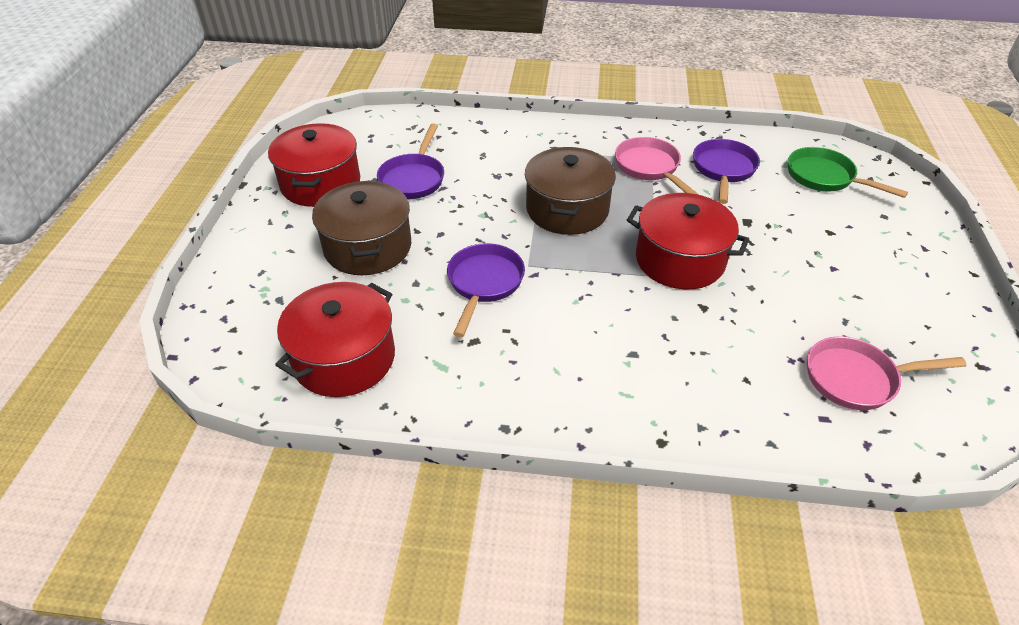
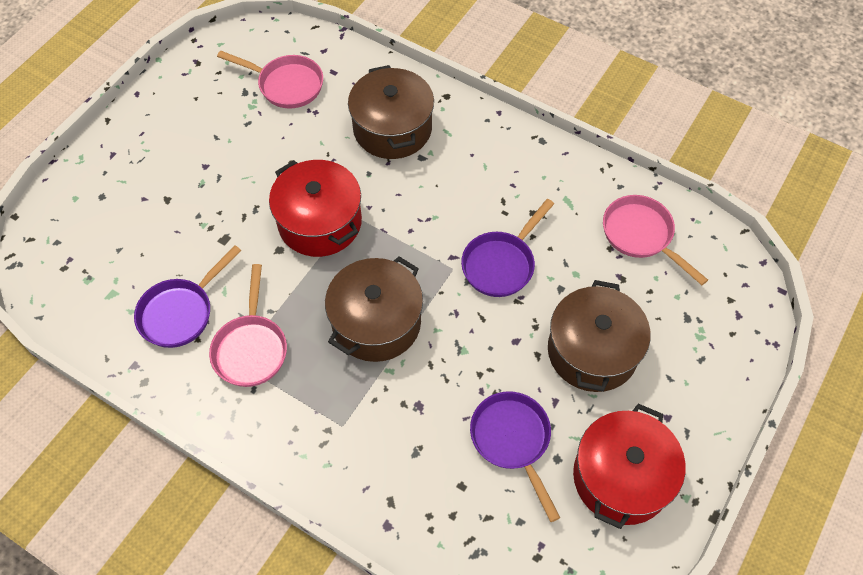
camera: 155 degrees left, 15 degrees up
(344, 358) = (641, 235): red pot -> pink pan
(413, 178) = (512, 441): purple pan -> purple pan turned 60 degrees counterclockwise
(691, 373) = (392, 129): none -> brown pot
(824, 177) = (97, 260): green pan -> none

